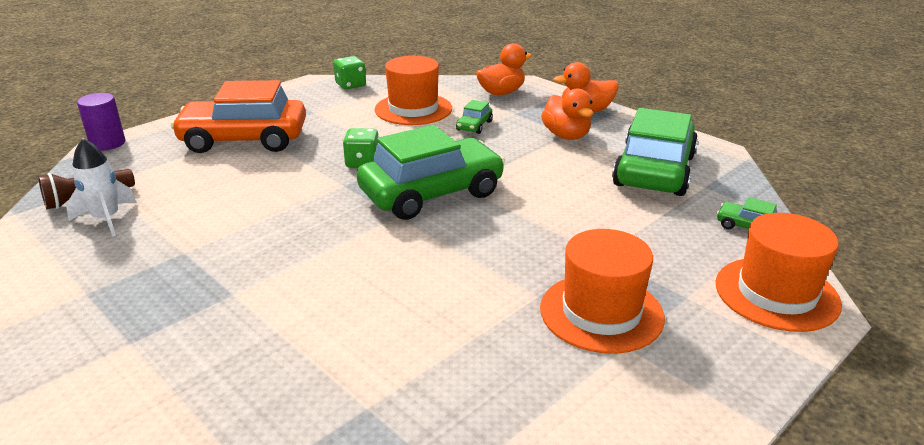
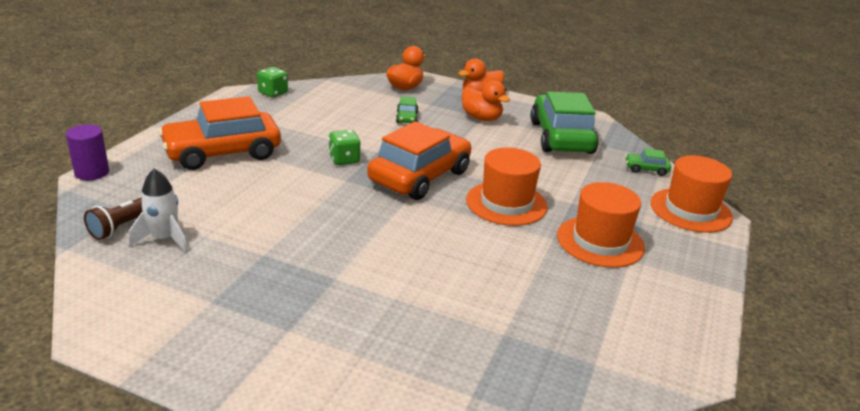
camera: 25 degrees left, 0 degrees up
(413, 109) = (346, 109): orange hat -> orange hat (506, 203)
(431, 193) = (419, 176): green car -> orange car

